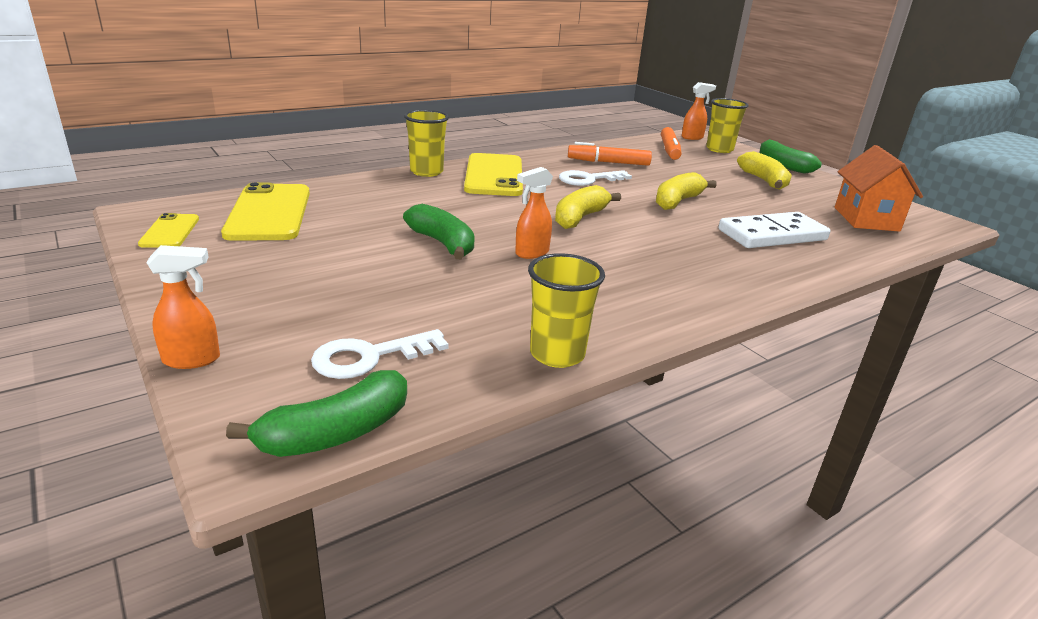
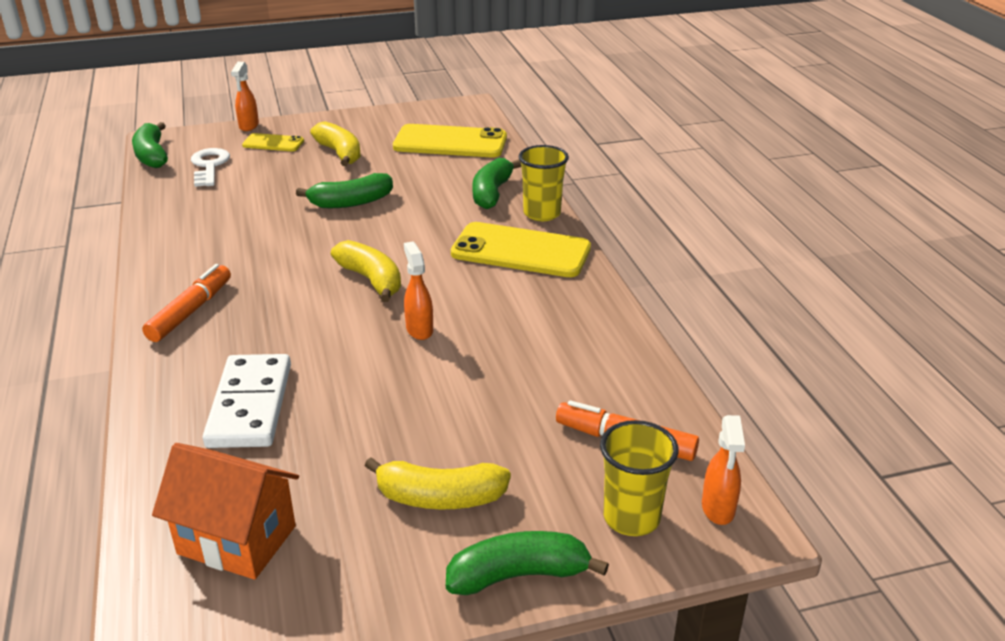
camera: 110 degrees right, 5 degrees up
(170, 231) = (428, 114): yellow phone -> yellow phone (273, 143)
(394, 189) = (492, 193): none -> green banana
(531, 253) = (307, 238): orange spray bottle -> orange spray bottle (419, 329)
(557, 354) = (156, 220): yellow cup -> none
(588, 179) = (491, 314): white key -> none
(608, 162) = (561, 350): orange marker -> orange marker (191, 311)
(677, 201) = (388, 365): yellow banana -> yellow banana (340, 153)

